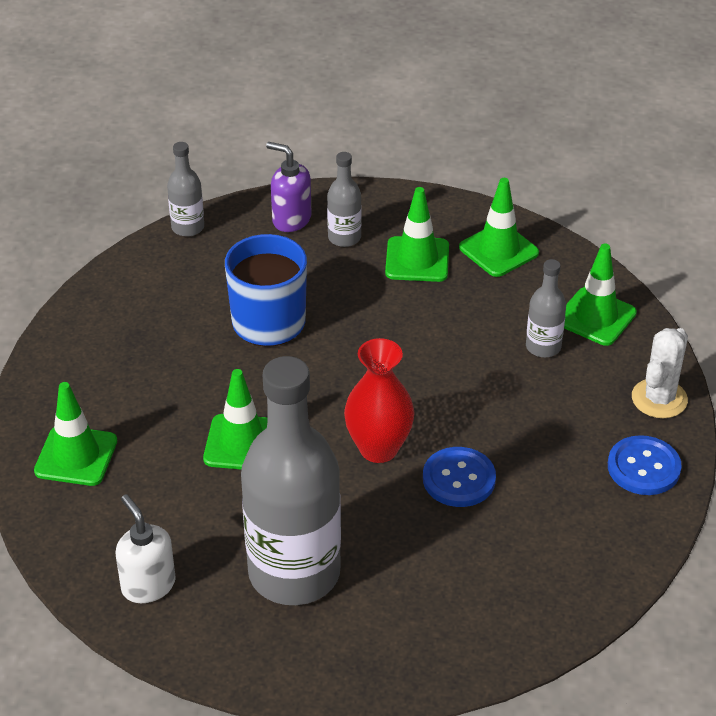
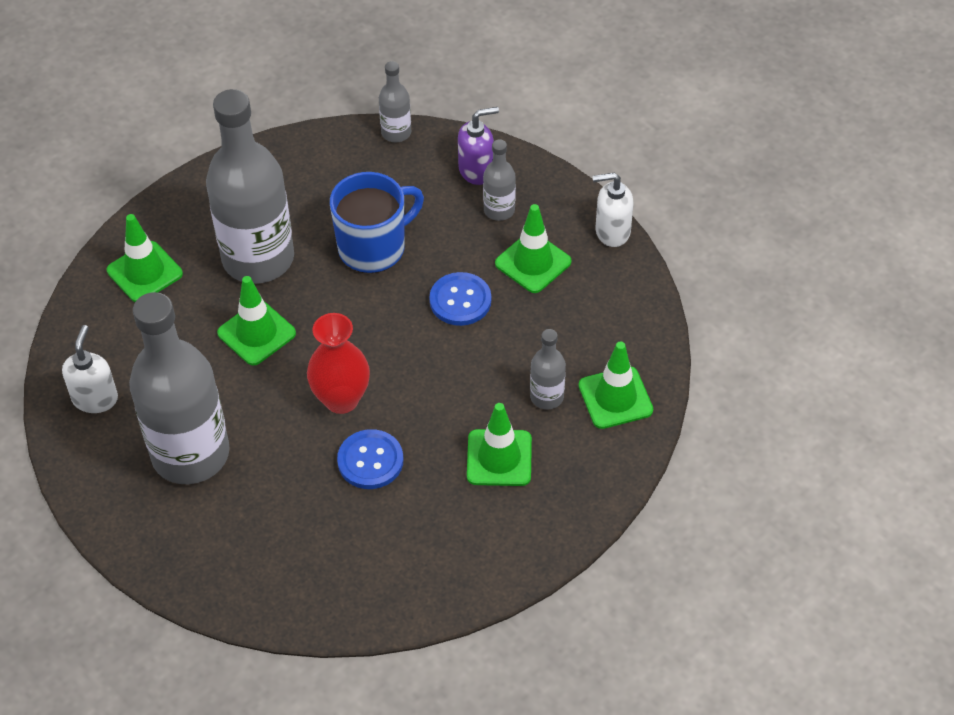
camera: 40 degrees right, 10 degrees up
(174, 385) = (258, 258): none -> grey bottle
(291, 219) = (476, 170): purple soap dispenser -> purple soap dispenser turned 90 degrees clockwise
(453, 205) = (612, 232): none -> white soap dispenser
(498, 250) = (604, 293): green traffic cone -> green traffic cone (499, 458)
(643, 467) = (511, 544): blue button -> blue button (460, 300)
(659, 399) = (586, 498): white cactus -> none

